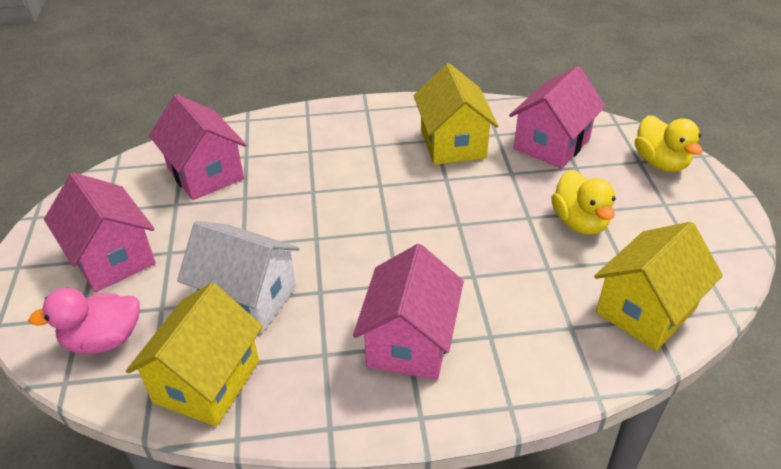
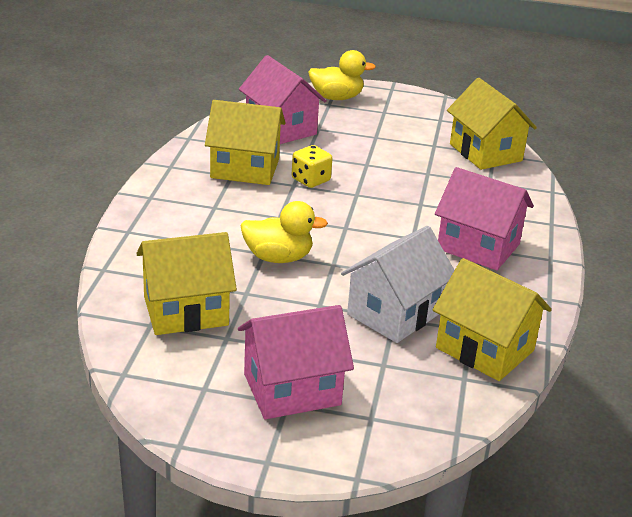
camera: 75 degrees left, 10 degrees down
(103, 340) = (411, 404): pink duck -> none
(205, 173) = (185, 311): pink house -> yellow house
(463, 187) = (310, 180): none -> yellow dice
(579, 222) = (385, 147): yellow duck -> yellow duck (278, 257)

